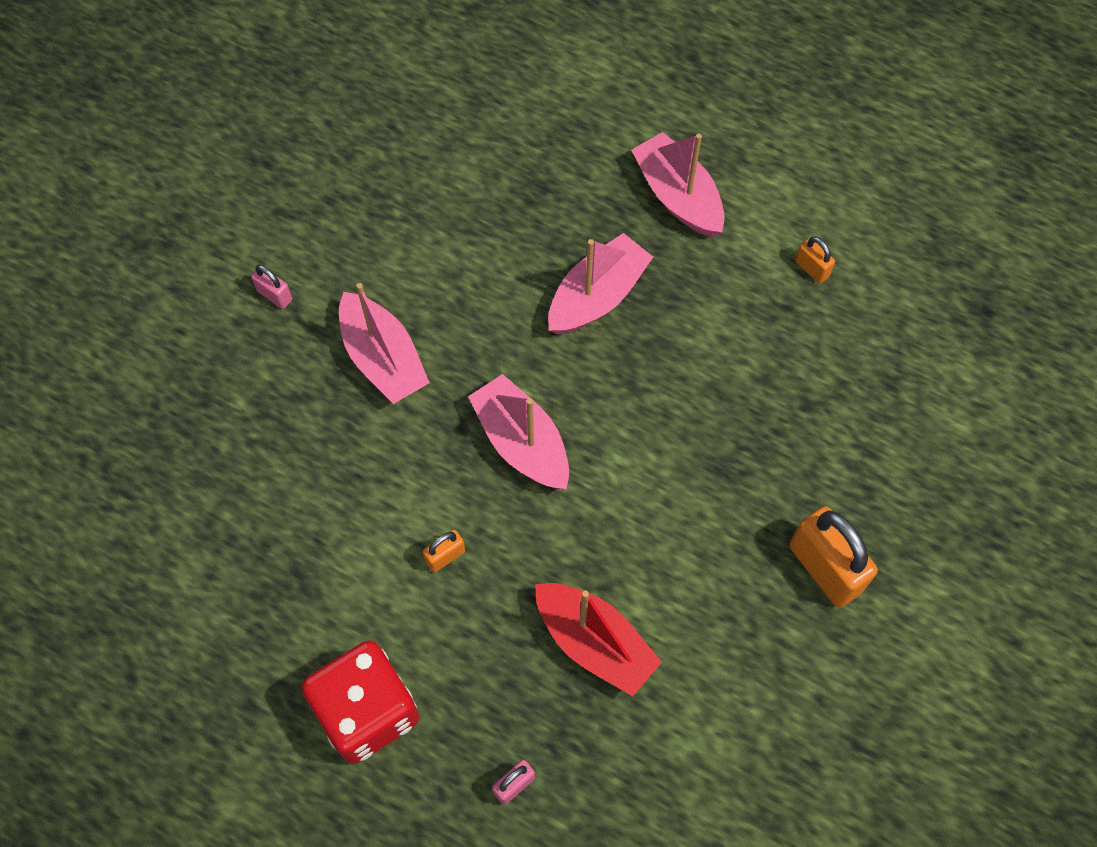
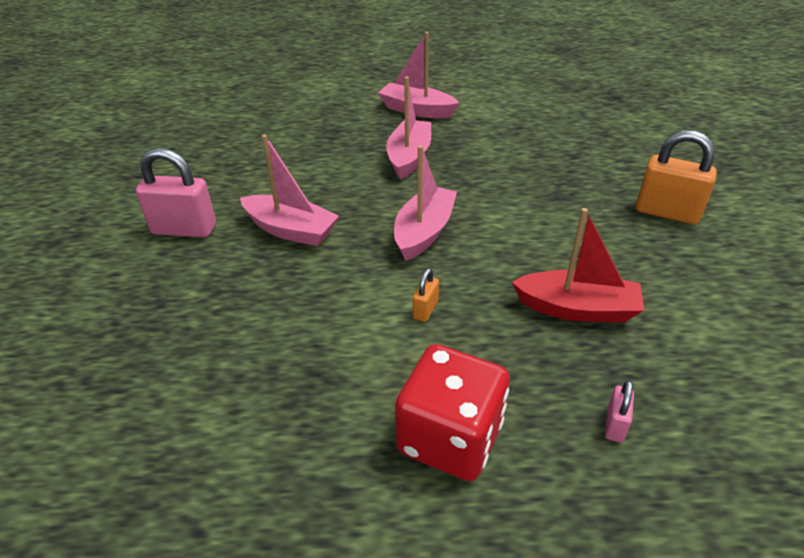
camera: 30 degrees left, 25 degrees down
(275, 295) = (184, 229): pink padlock -> pink padlock, size x2.07
(522, 442) = (424, 232): pink boat -> pink boat turned 90 degrees clockwise
(812, 269) = (516, 111): orange padlock -> none

